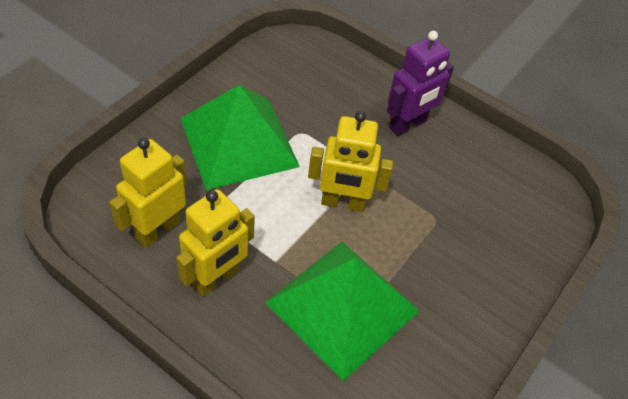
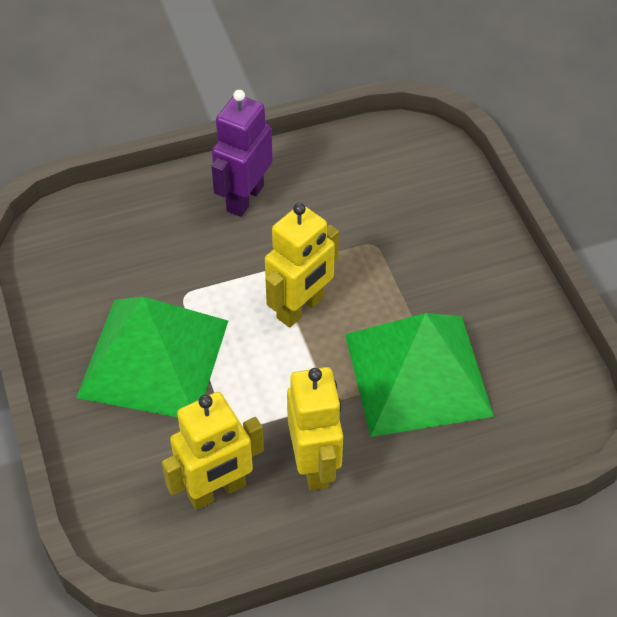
camera: 50 degrees left, 0 degrees up
(157, 230) = (217, 491): yellow robot -> yellow robot turned 105 degrees counterclockwise
(408, 125) = (244, 198): purple robot -> purple robot turned 150 degrees counterclockwise

